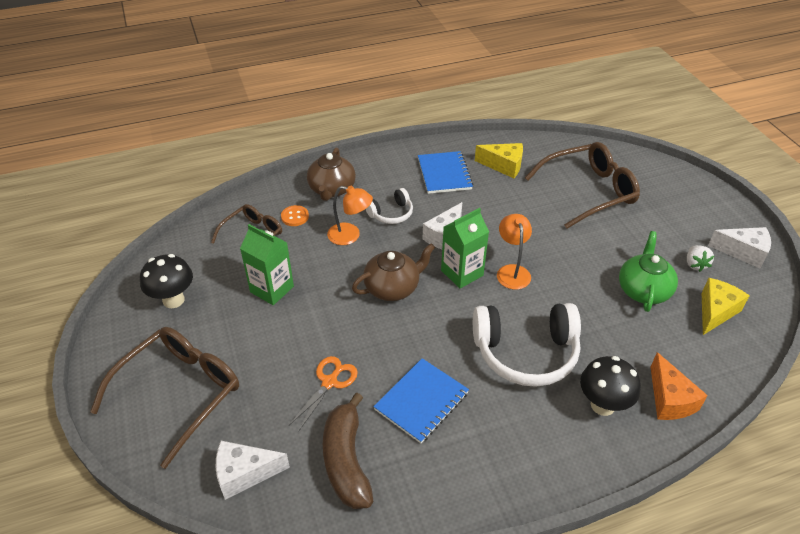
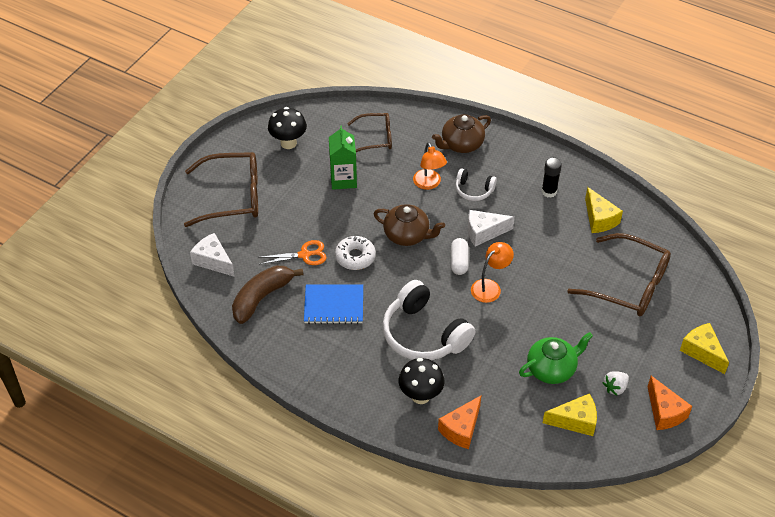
camera: 50 degrees right, 5 degrees up
(295, 217) = (415, 145): orange button -> none
(377, 343) = (355, 257): none -> white donut
(444, 174) = (549, 191): blue notebook -> black glue stick
(462, 273) = (459, 261): green carton -> white capsule
(693, 195) = (702, 352): none -> yellow cheese
(743, 252) = (664, 412): white cheese -> orange cheese

